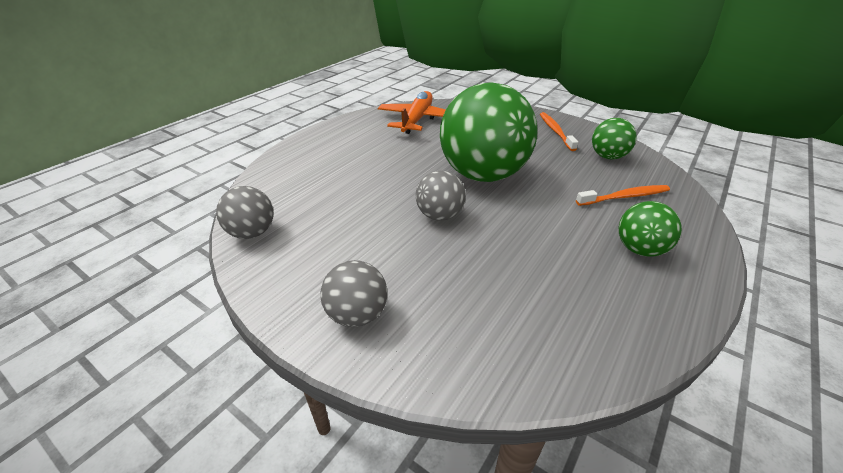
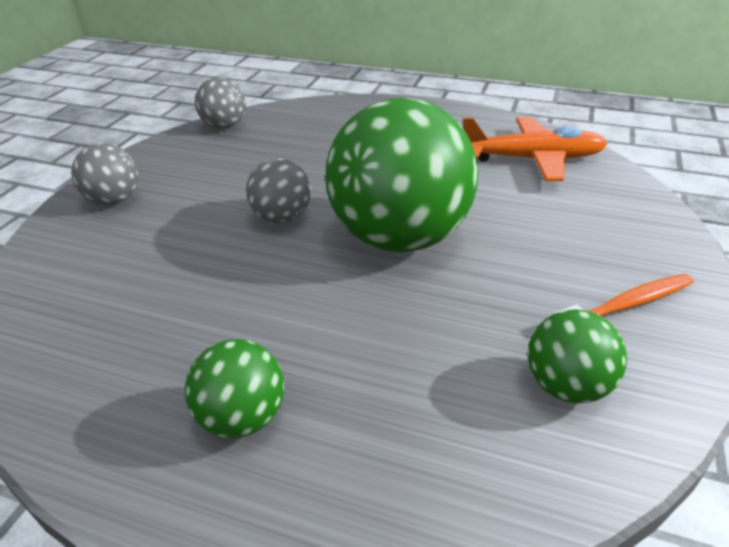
camera: 75 degrees right, 0 degrees up
(624, 197) = (406, 405): orange toothbrush -> none

